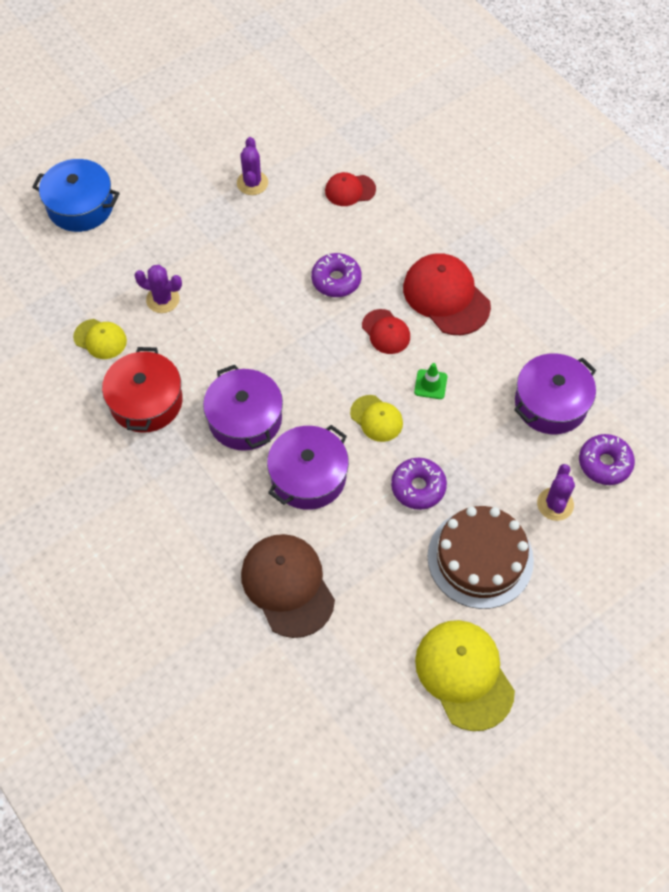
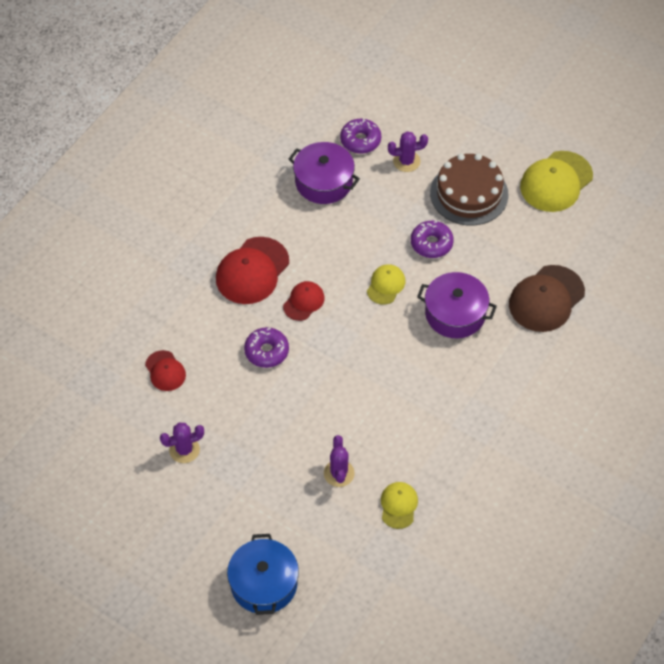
camera: 110 degrees left, 5 degrees down
(146, 401) = (442, 447): red pot -> none
(245, 419) = (426, 371): purple pot -> none
(430, 384) = (340, 259): green traffic cone -> none

